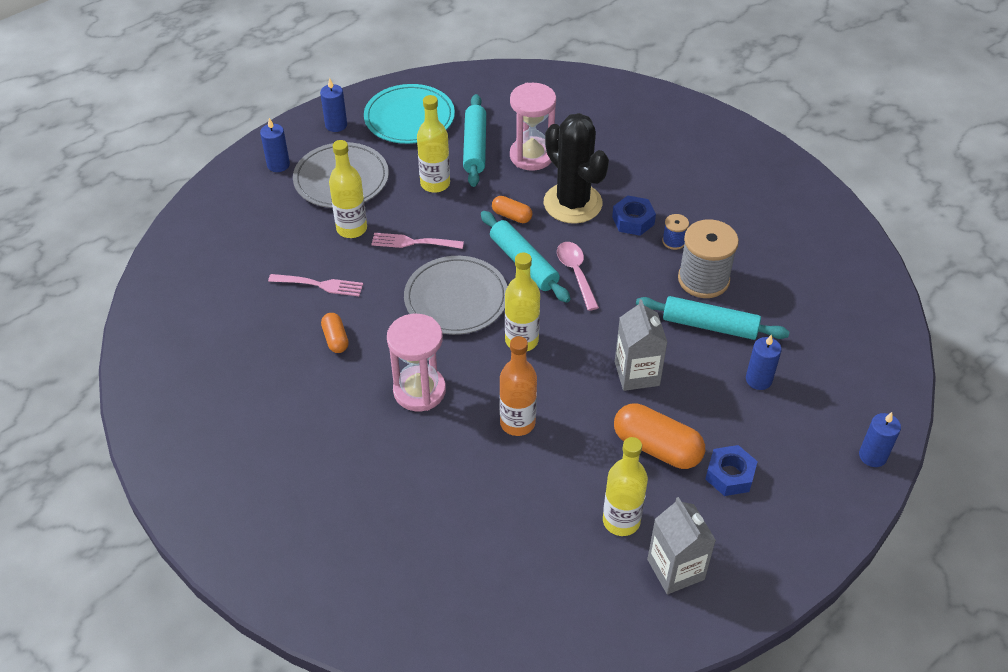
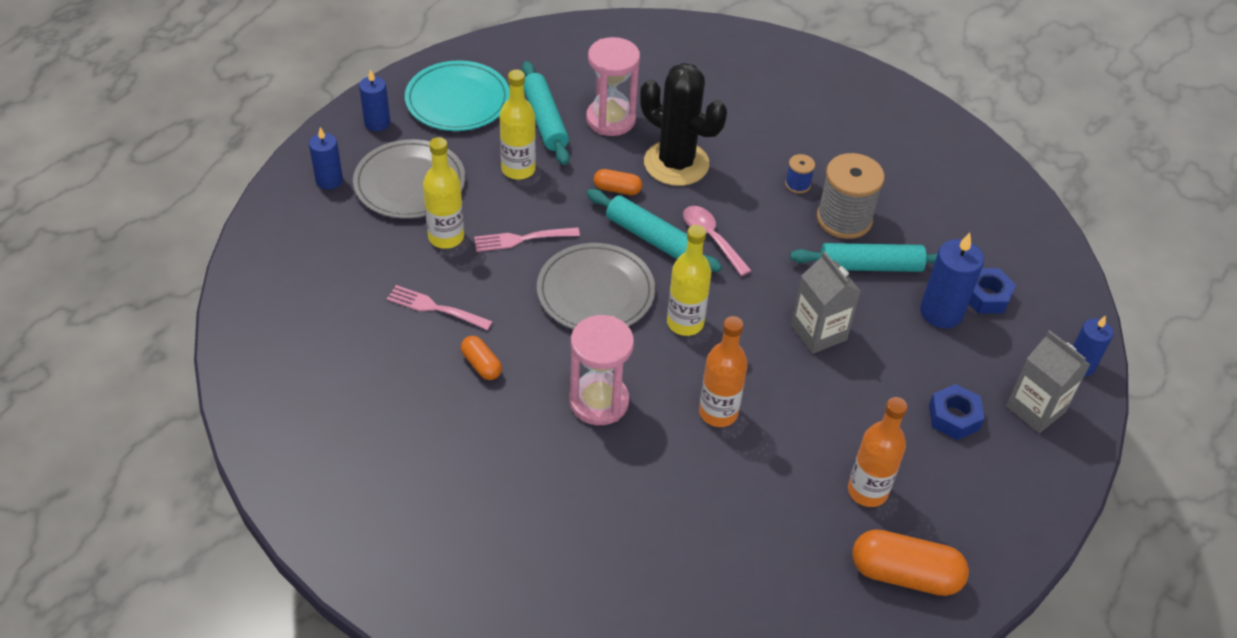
camera: 20 degrees left, 0 degrees up
(319, 285) = (436, 308): pink fork -> pink fork turned 150 degrees counterclockwise
(621, 521) = (867, 491): yellow bottle -> orange bottle
(633, 220) = (747, 170): blue nut -> blue nut (986, 296)
(657, 447) = (871, 405): orange capsule -> orange capsule (904, 574)
(675, 569) = (941, 527): grey carton -> grey carton (1035, 409)
(758, 380) = (941, 312): blue candle -> blue candle, size x1.53

